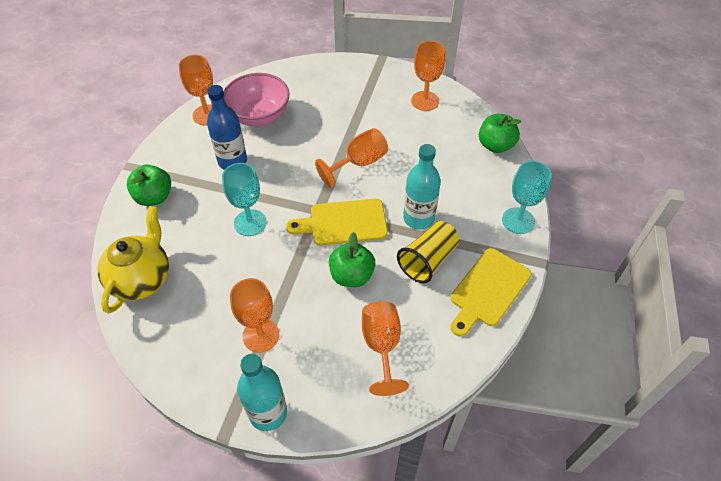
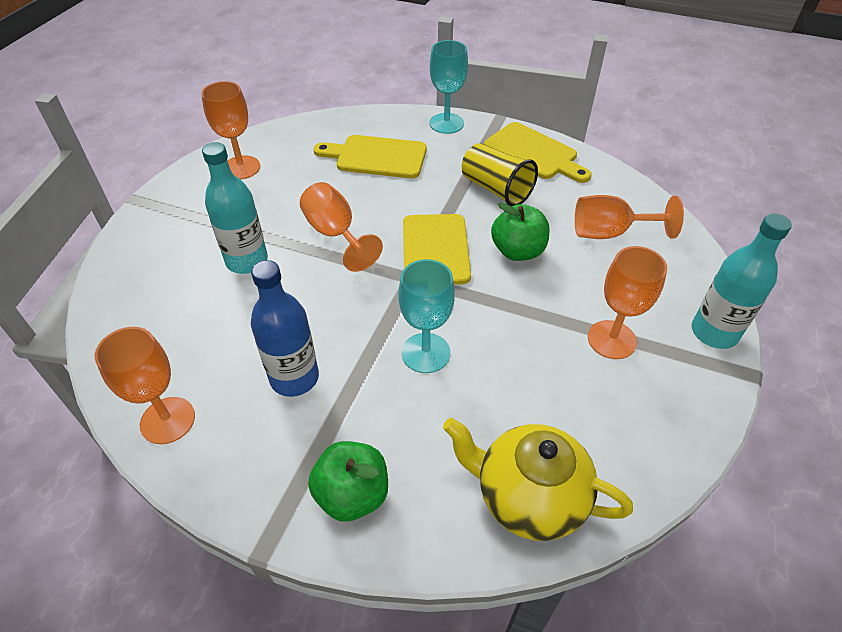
camera: 85 degrees left, 5 degrees down
(259, 116) = (201, 343): pink bowl -> none
(418, 218) = (435, 191): turquoise bottle -> turquoise bottle (247, 261)
(456, 176) = (377, 157): none -> yellow cutting board
(495, 145) = (336, 124): green apple -> none

